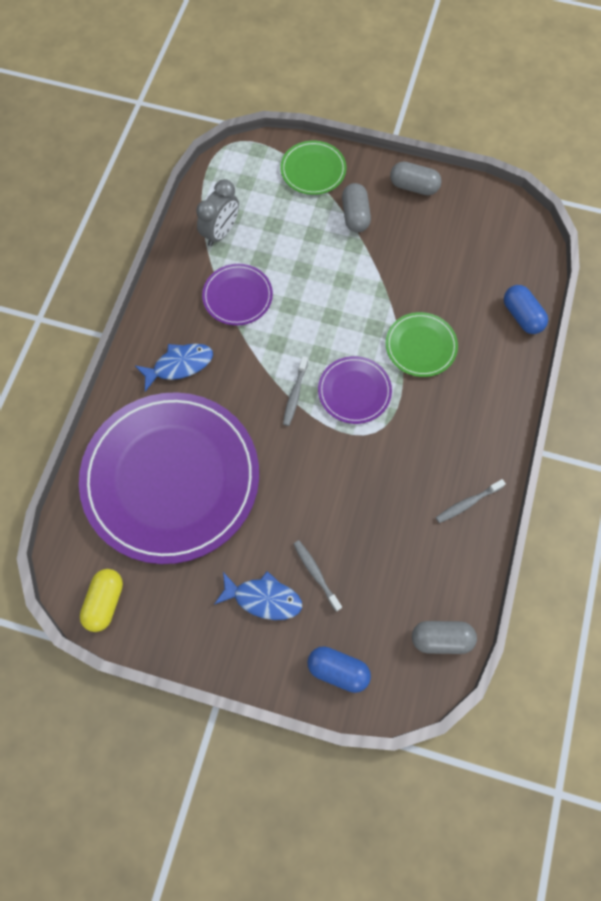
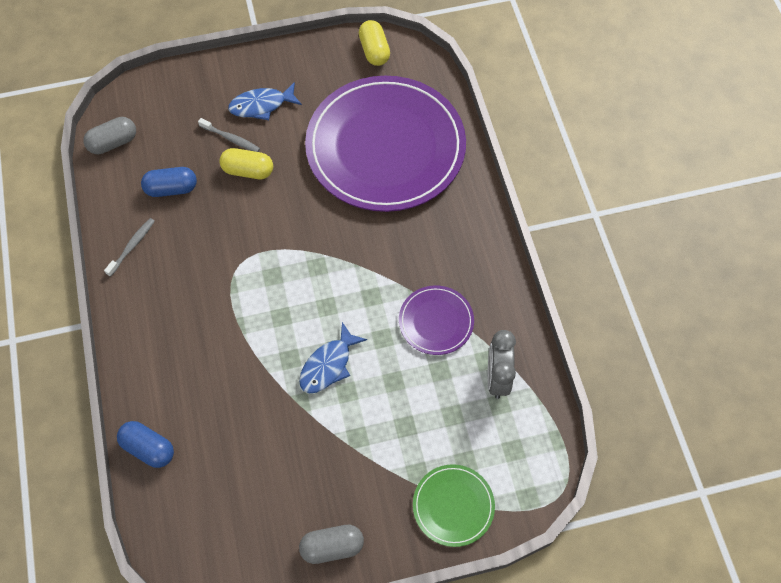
camera: 150 degrees right, 5 degrees down
(179, 365) = (443, 233): blue fish -> blue fish (328, 365)
(295, 394) = (327, 260): grey toothbrush -> none
(318, 526) = (248, 171): none -> yellow capsule
(338, 670) = (181, 89): blue capsule -> blue capsule (171, 189)
(354, 391) = (276, 289): purple plate -> none
(355, 215) = (375, 473): grey capsule -> none
(421, 346) = (236, 363): green plate -> none

